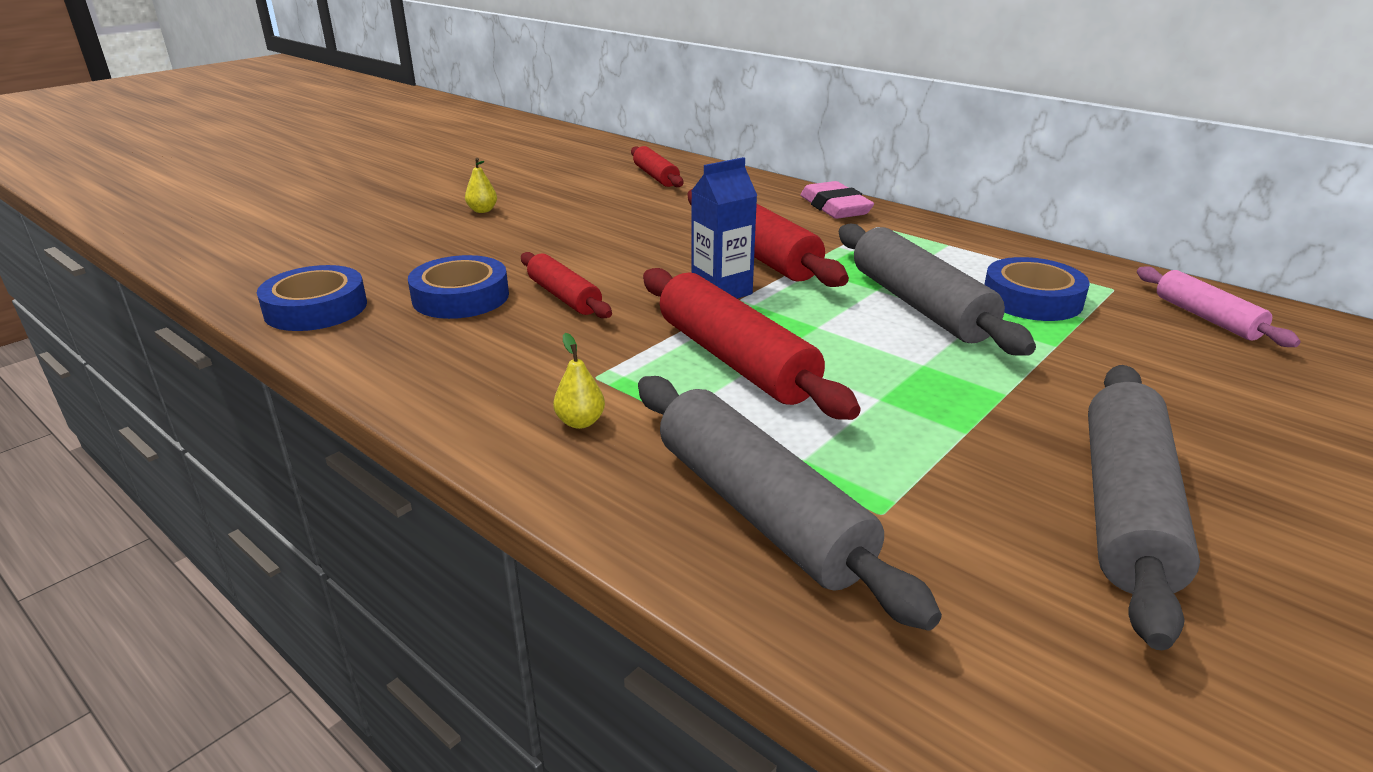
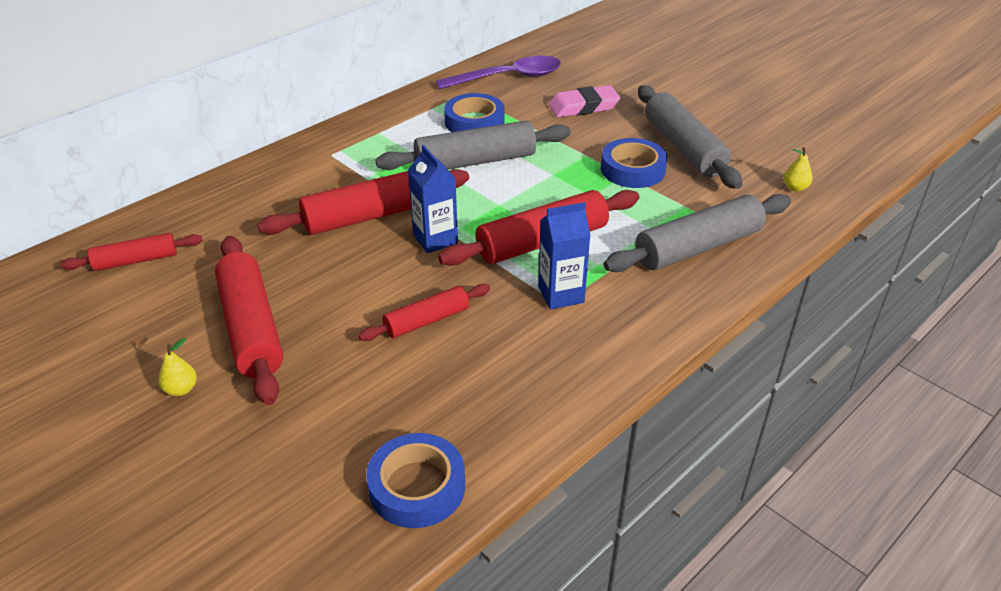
camera: 85 degrees left, 10 degrees up
(461, 297) = (413, 384): blue tape -> blue tape (633, 169)
(559, 224) = (251, 328): none -> red rolling pin
(580, 422) = (617, 309): yellow pear -> yellow pear (795, 188)
(614, 376) = (561, 294): none -> blue carton
(835, 207) = (281, 167): pink eraser -> pink eraser (583, 107)
(1126, 509) = (683, 148): grey rolling pin -> grey rolling pin turned 45 degrees clockwise
(1206, 318) = (508, 78): pink rolling pin -> purple spoon

